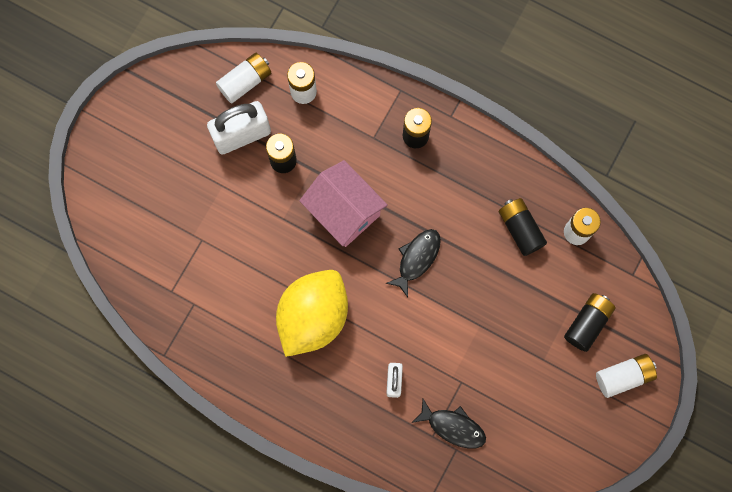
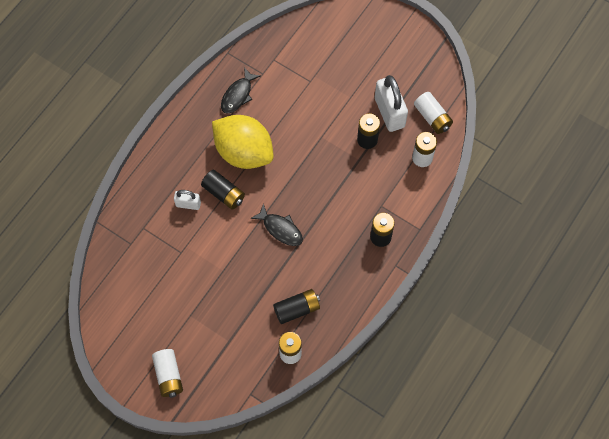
camera: 95 degrees right, 10 degrees down
(344, 211) = (323, 179): pink house -> none
(453, 426) = (148, 243): black fish -> black fish (238, 95)
(587, 323) = (214, 352): black battery -> black battery (224, 193)

